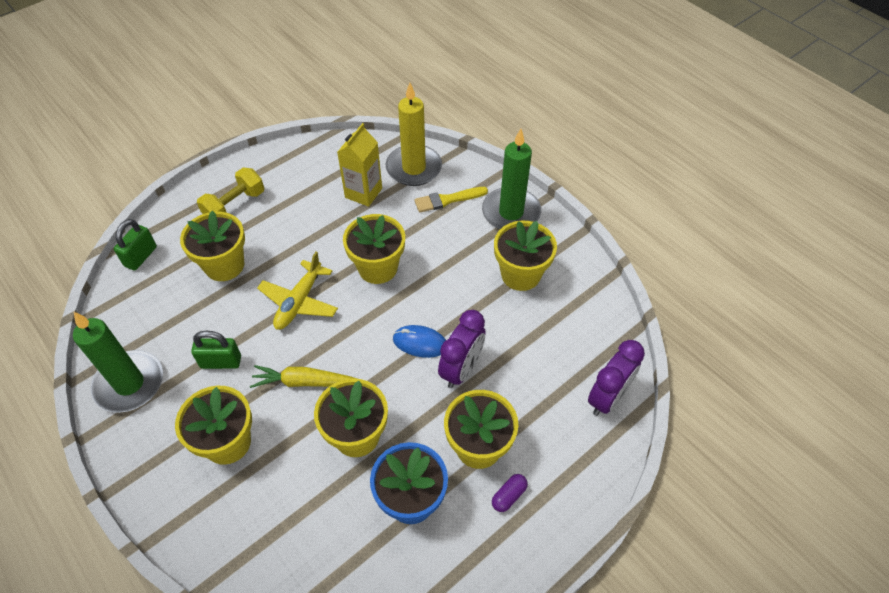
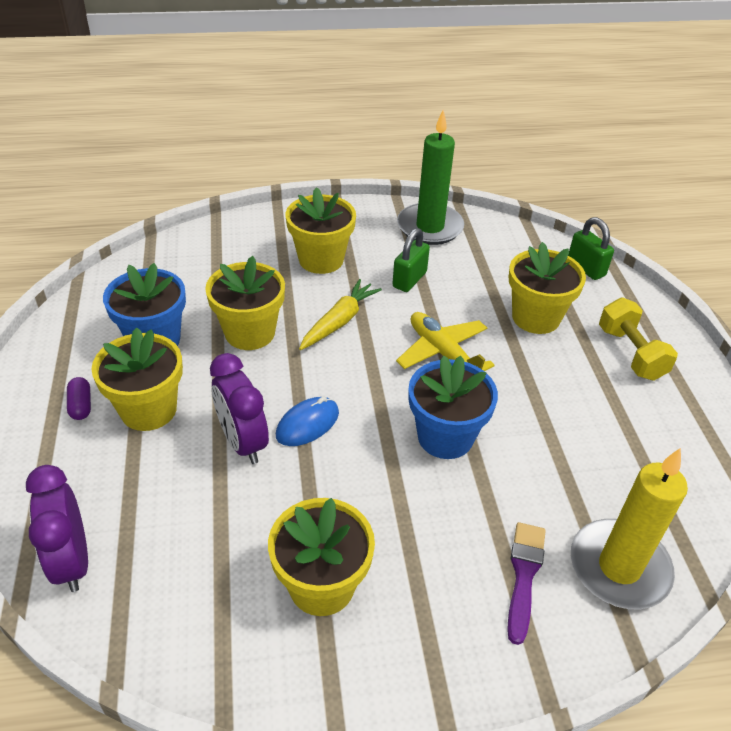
camera: 120 degrees right, 10 degrees down
(363, 193) = (592, 481): yellow carton -> none
(378, 268) = (445, 437): yellow flower pot -> blue flower pot
(447, 200) = (524, 575): yellow brush -> purple brush
(511, 212) = (446, 649): green candle -> none

